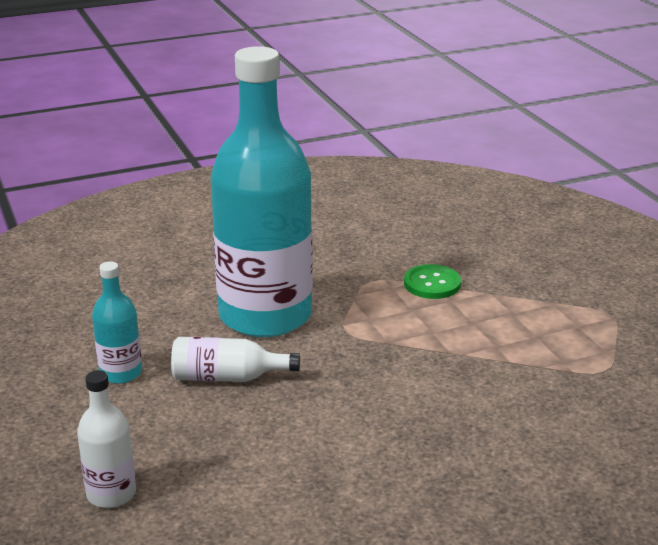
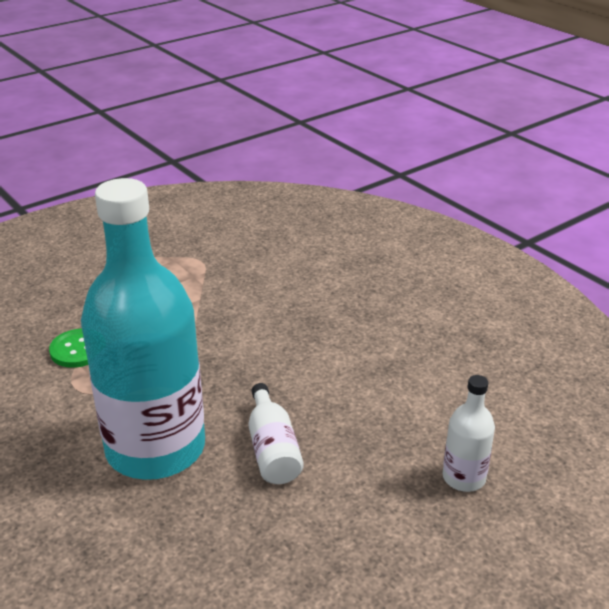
camera: 105 degrees left, 5 degrees up
(121, 373) = (291, 531): turquoise bottle -> none

